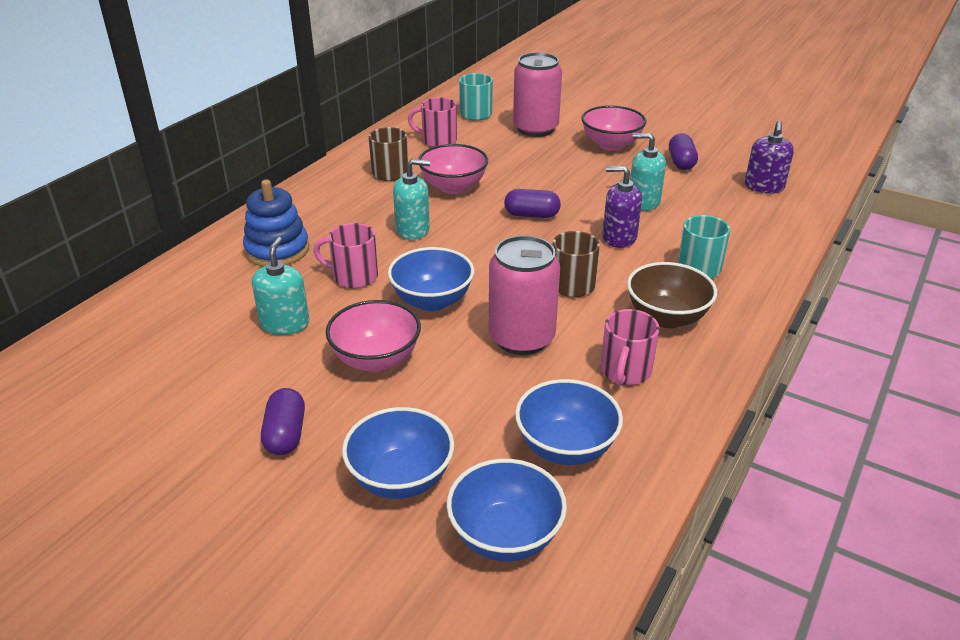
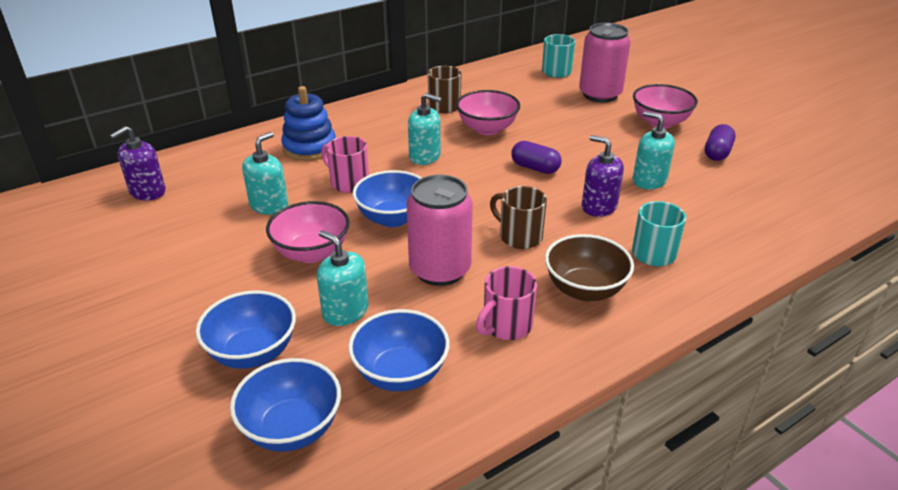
camera: 25 degrees right, 0 degrees up
(285, 434) = (201, 290): purple capsule -> none
(438, 140) = (506, 88): pink mug -> none
(462, 407) = (345, 311): none -> turquoise soap dispenser
(764, 187) = (786, 194): purple soap dispenser -> purple soap dispenser (147, 191)

